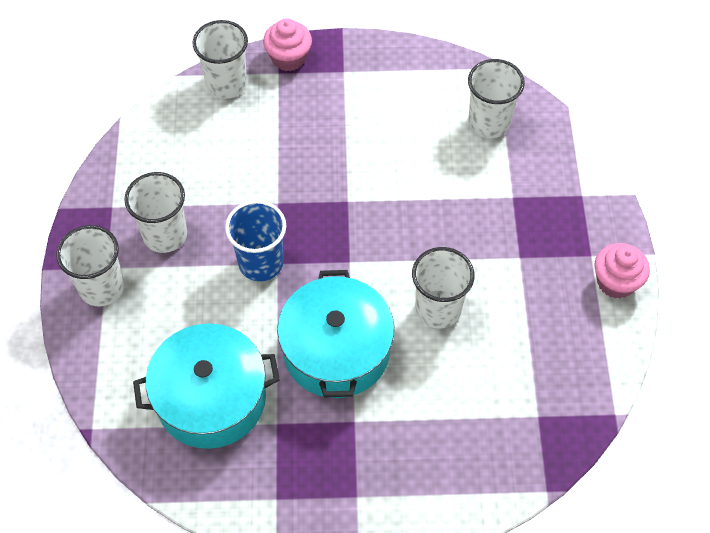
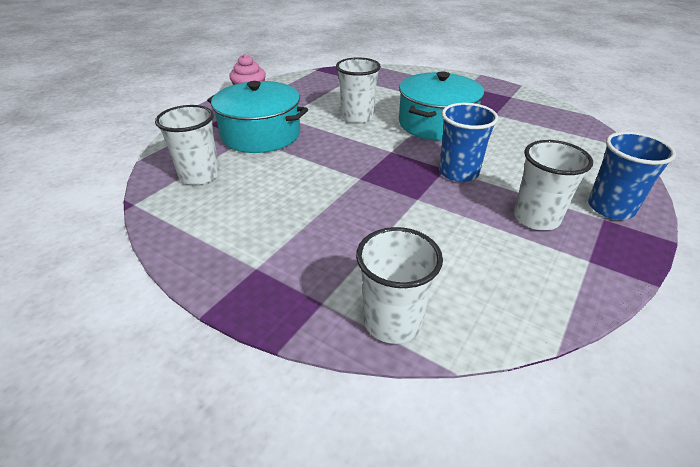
camera: 145 degrees left, 20 degrees down
(102, 287) = (610, 208): white cup -> blue cup
(211, 398) = (534, 133): turquoise pot -> turquoise pot (261, 134)
(288, 58) = (295, 312): pink cupcake -> none

